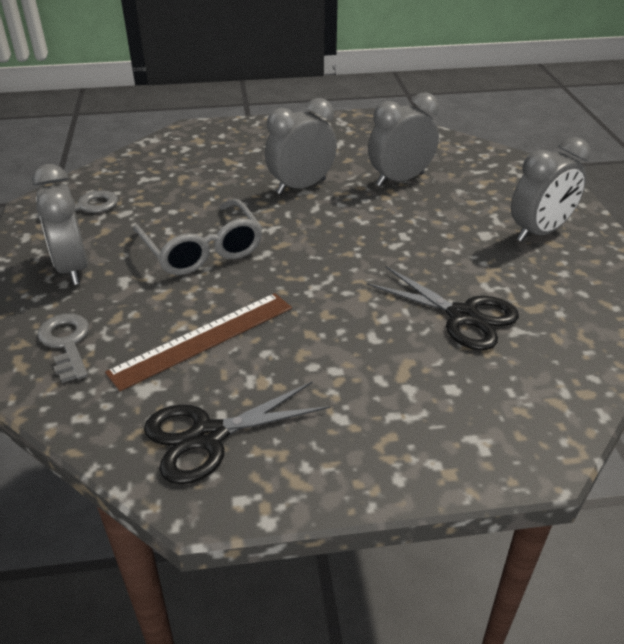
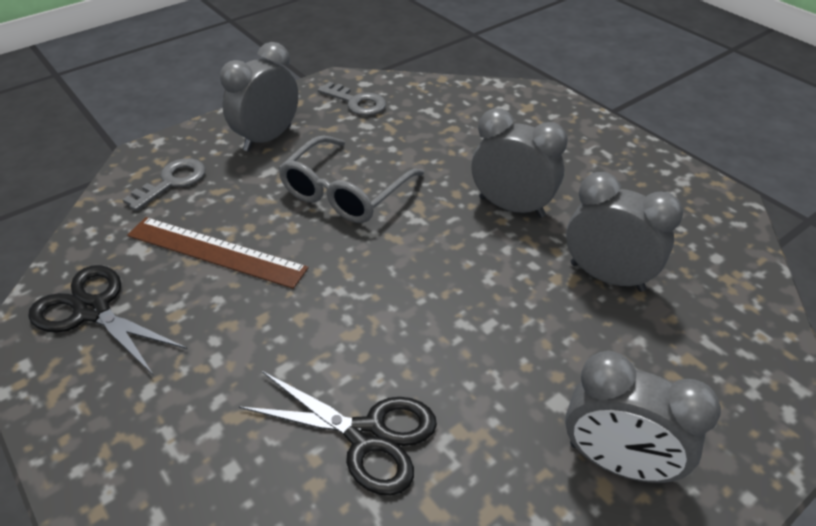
camera: 60 degrees right, 5 degrees up
(462, 316) = (367, 435): black scissors -> black scissors turned 75 degrees counterclockwise

